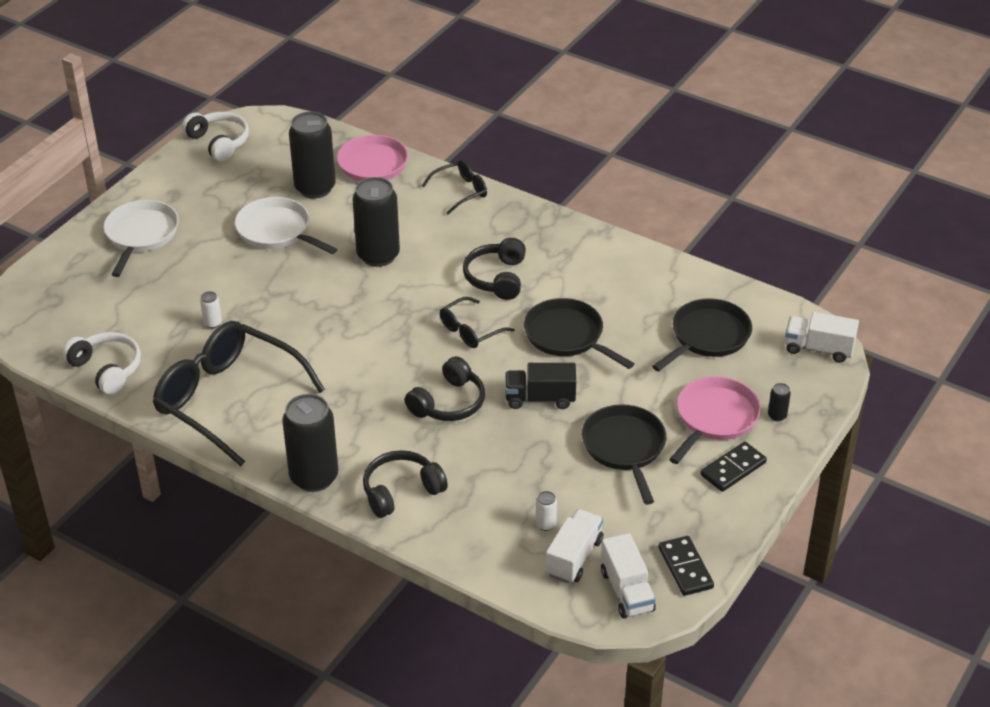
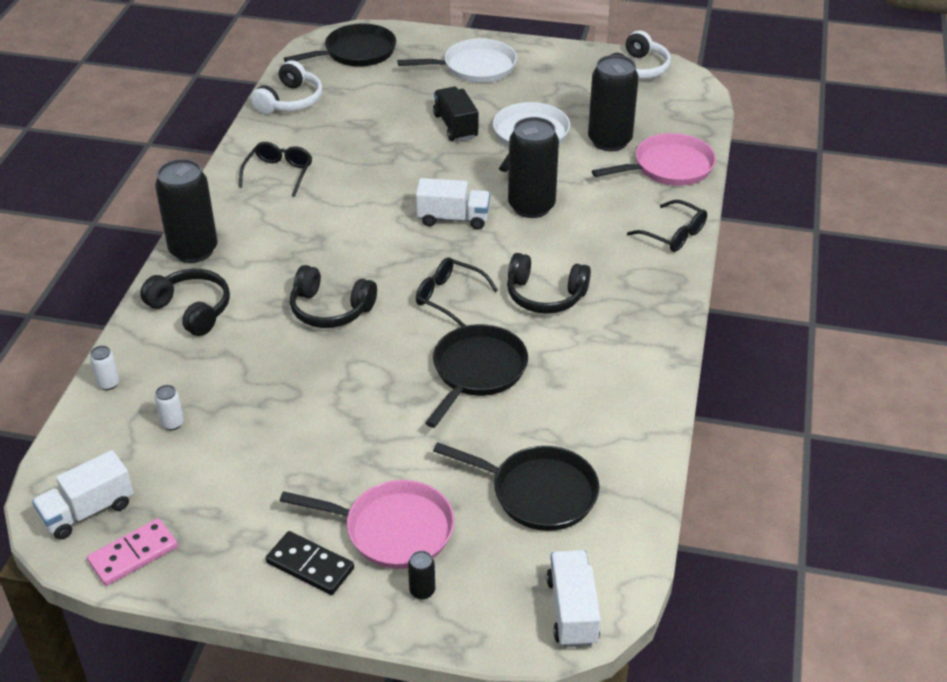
camera: 70 degrees right, 0 degrees up
(213, 323) = (377, 137): white can -> white can (108, 384)
(227, 399) = (279, 173): black glasses -> black glasses, size x0.47
(497, 278) = (545, 295): black headphones -> black headphones turned 150 degrees counterclockwise
(540, 398) = (365, 374): black truck -> black truck (455, 126)
(574, 557) = (129, 457): white truck -> white truck (453, 218)
(625, 448) = (311, 460): black pan -> black pan (356, 53)
(685, 568) = (133, 555): black domino -> pink domino

